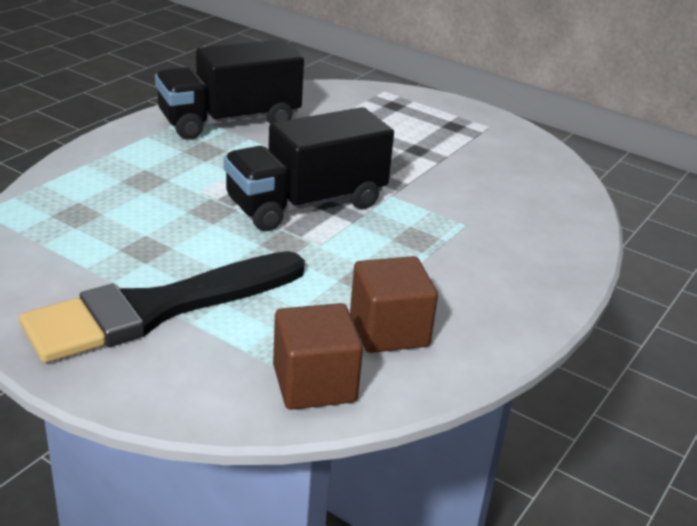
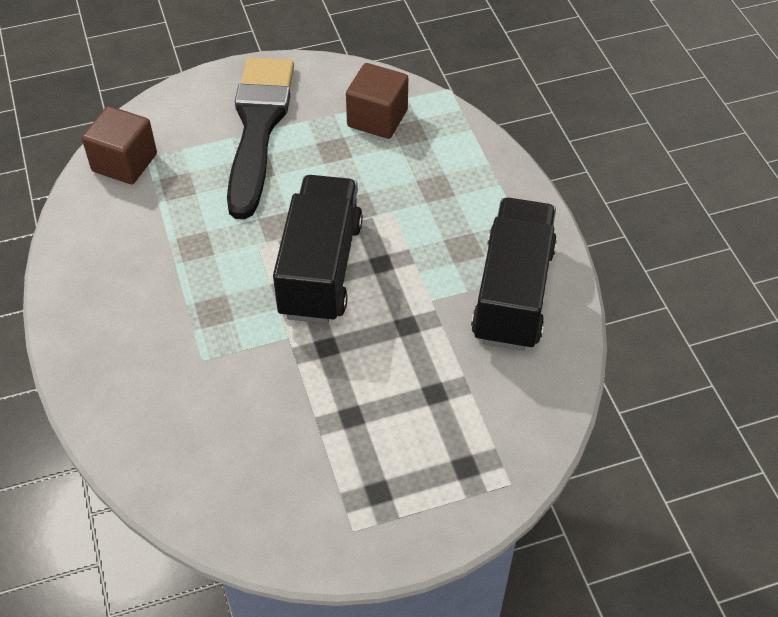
camera: 130 degrees right, 20 degrees up
(389, 331) = (132, 224): brown cube -> brown cube (377, 118)

